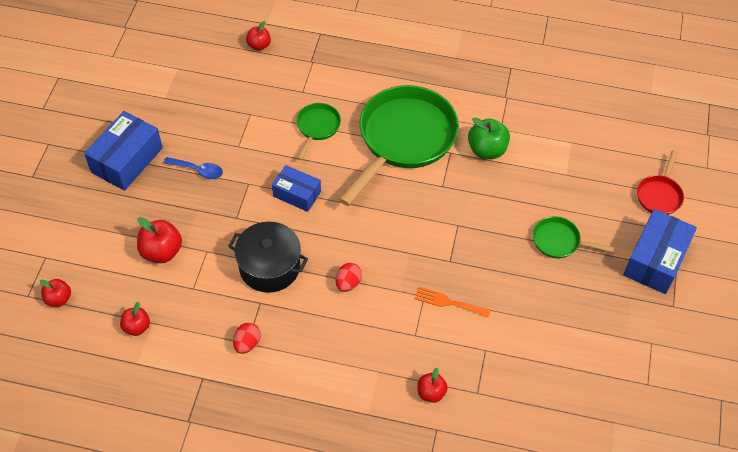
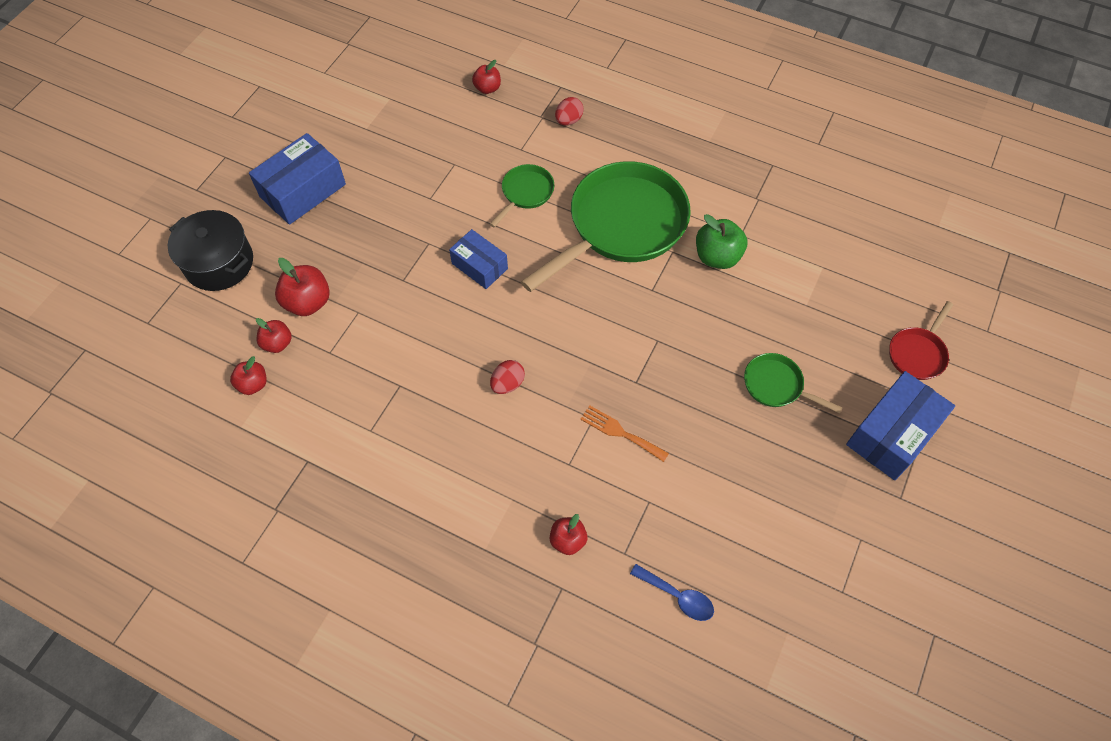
camera: 15 degrees right, 5 degrees up
(58, 299) = (179, 333): red apple -> red apple (277, 343)
(198, 170) = (377, 217): blue spoon -> blue spoon (677, 596)
(247, 344) = (370, 431): red egg -> red egg (568, 120)
(269, 267) = (423, 345): black pot -> black pot (219, 263)

